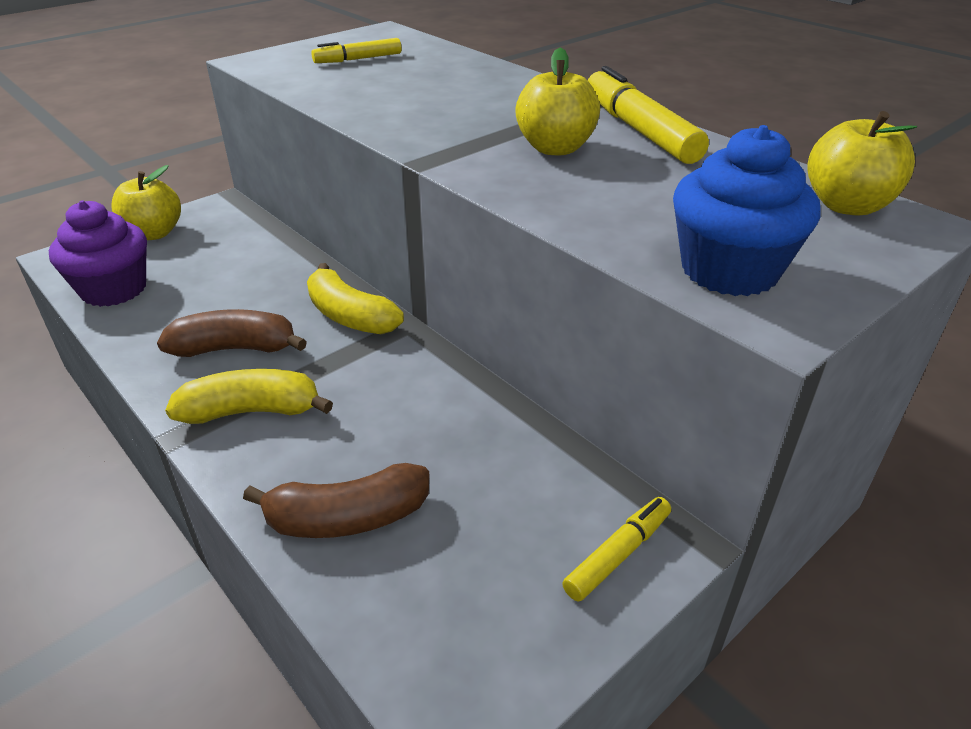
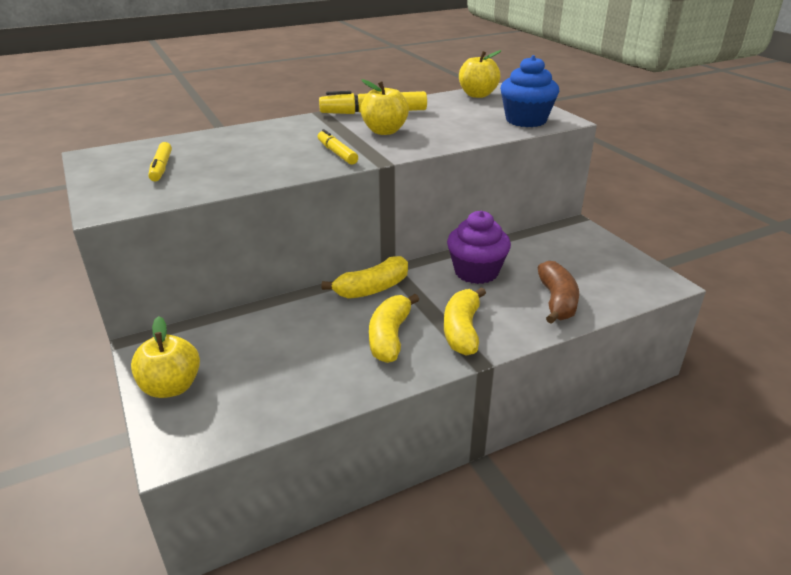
camera: 75 degrees left, 5 degrees down
(114, 289) = (266, 406): purple cupcake -> purple cupcake (476, 272)
(235, 348) = (389, 337): brown banana -> yellow banana
(618, 554) = (583, 237): yellow marker -> yellow marker (337, 153)

